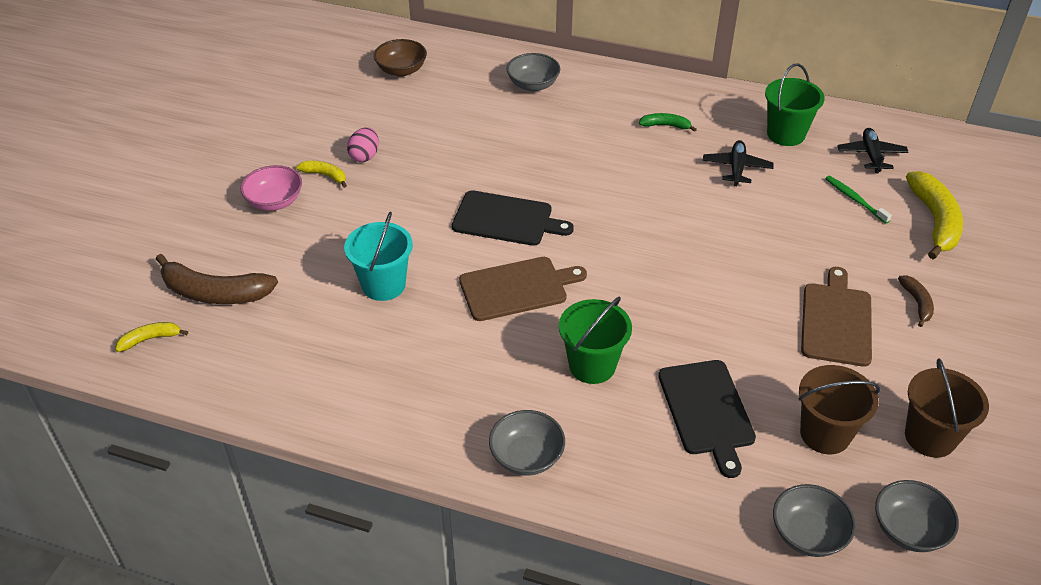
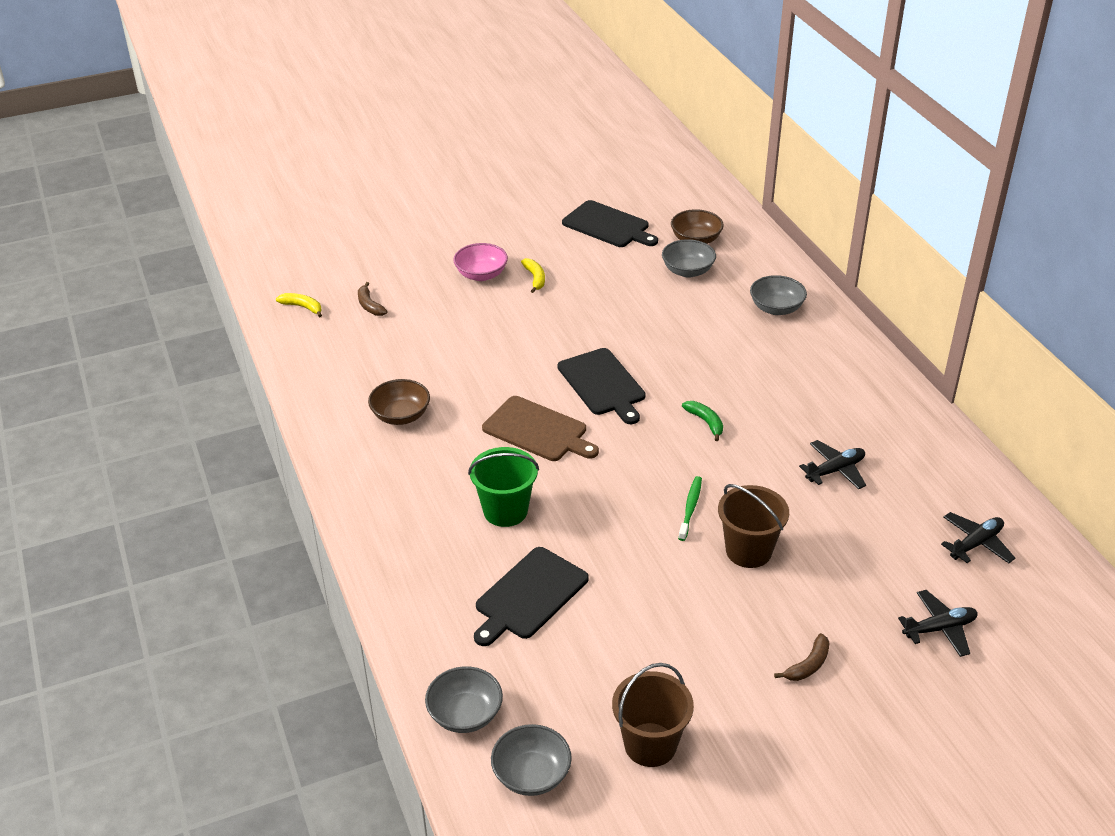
camera: 50 degrees right, 5 degrees down
(215, 293) = (369, 305): brown banana -> brown banana, size x0.51
(317, 99) = (608, 225): none -> black cutting board
(365, 156) = (579, 282): pink egg -> none
(383, 285) = (464, 368): turquoise bucket -> none
(394, 360) = (401, 416): none -> brown bowl
(526, 456) = (384, 526): grey bowl -> grey bowl (687, 271)
(665, 125) = (831, 403): green banana -> green banana (705, 422)
(785, 134) = (925, 476): green bucket -> none
(825, 434) = (580, 676): brown bucket -> brown bucket (748, 551)
(836, 321) = (720, 623): brown cutting board -> none
(855, 199) = (896, 562): green toothbrush -> green toothbrush (690, 508)
(935, 221) = (939, 628): yellow banana -> black plane

